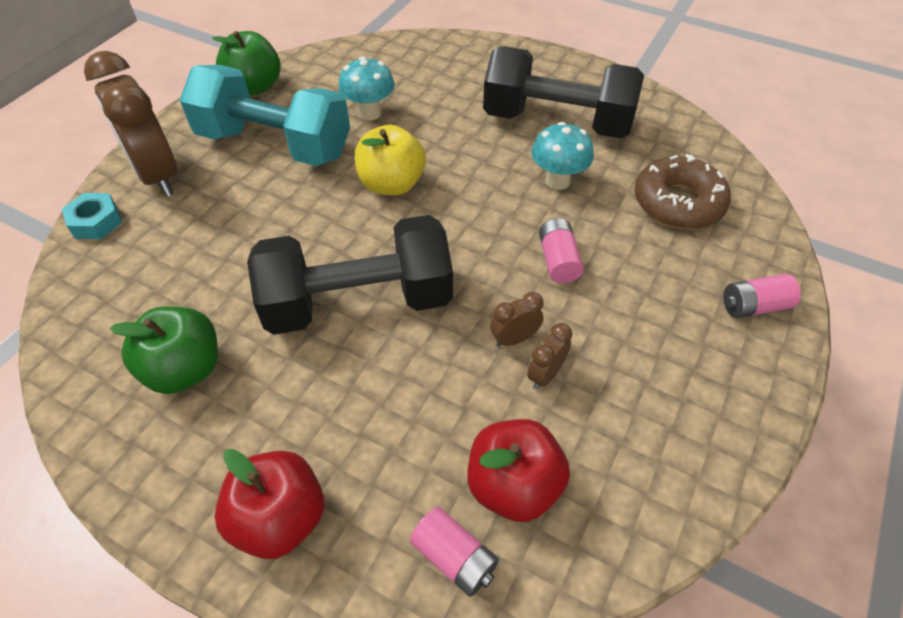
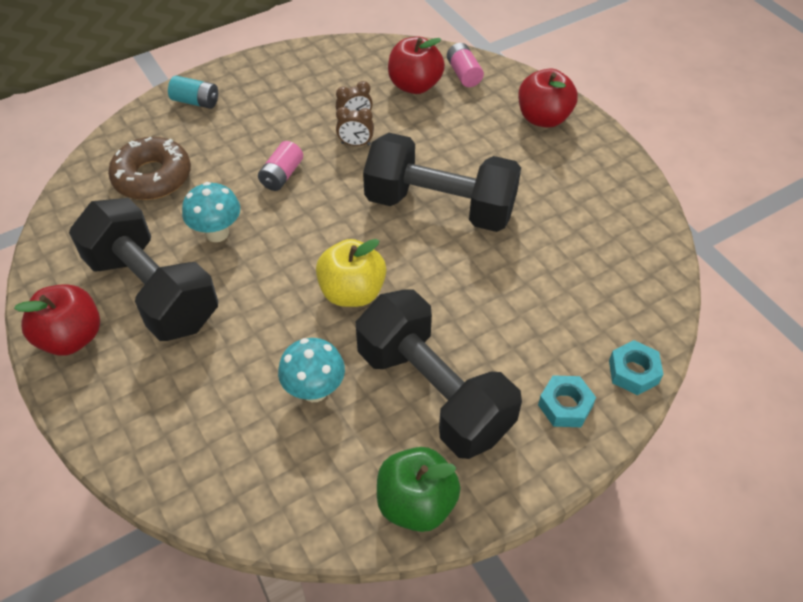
camera: 150 degrees left, 0 degrees up
(158, 175) = (565, 405): brown clock -> turquoise nut
(185, 369) = (578, 211): green apple -> none
(274, 144) = (433, 392): turquoise dumbbell -> black dumbbell
(576, 77) = (71, 337): none -> red apple
(754, 306) = (196, 102): pink battery -> turquoise battery

